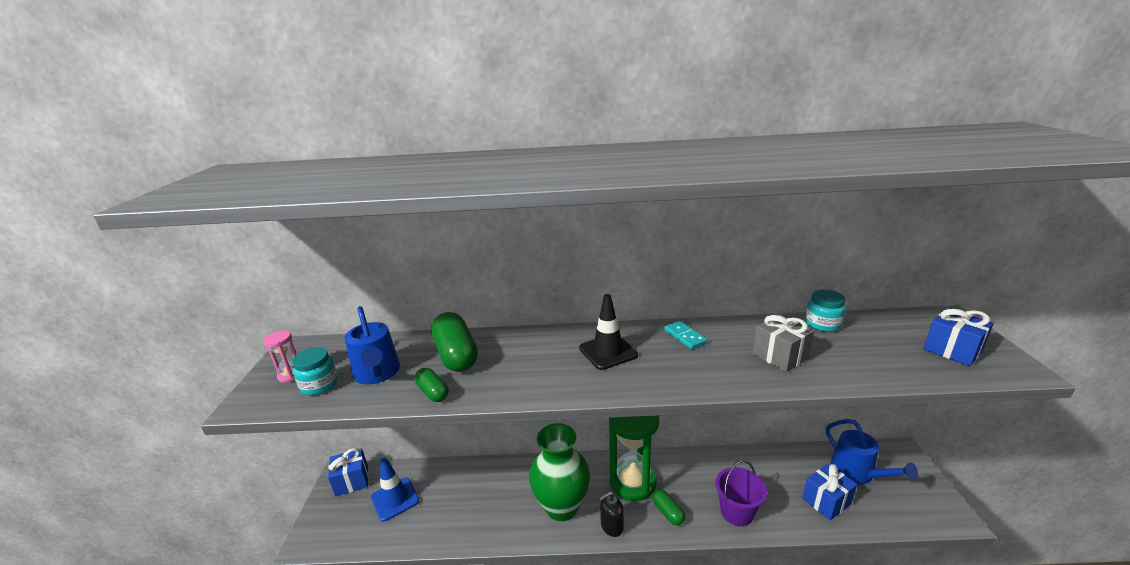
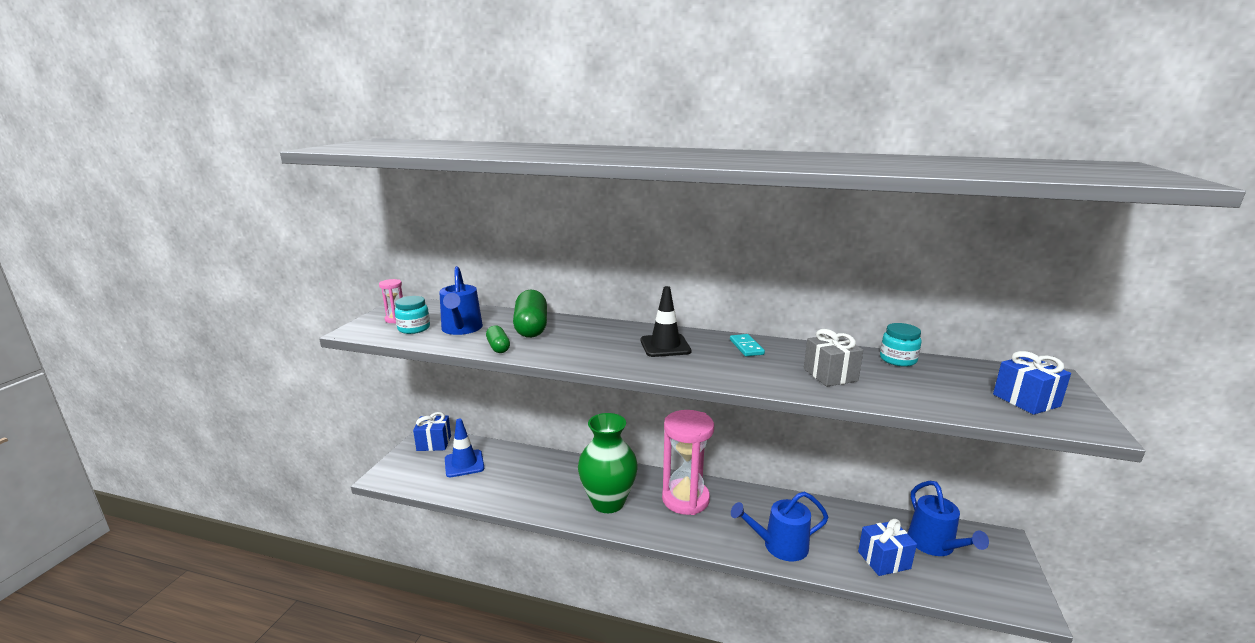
camera: 15 degrees right, 5 degrees down
(611, 526) = (648, 527): black soap dispenser -> none
(632, 482) = (685, 499): green hourglass -> pink hourglass
(667, 512) = (708, 530): green capsule -> none
(737, 512) = (780, 546): purple bucket -> blue watering can

